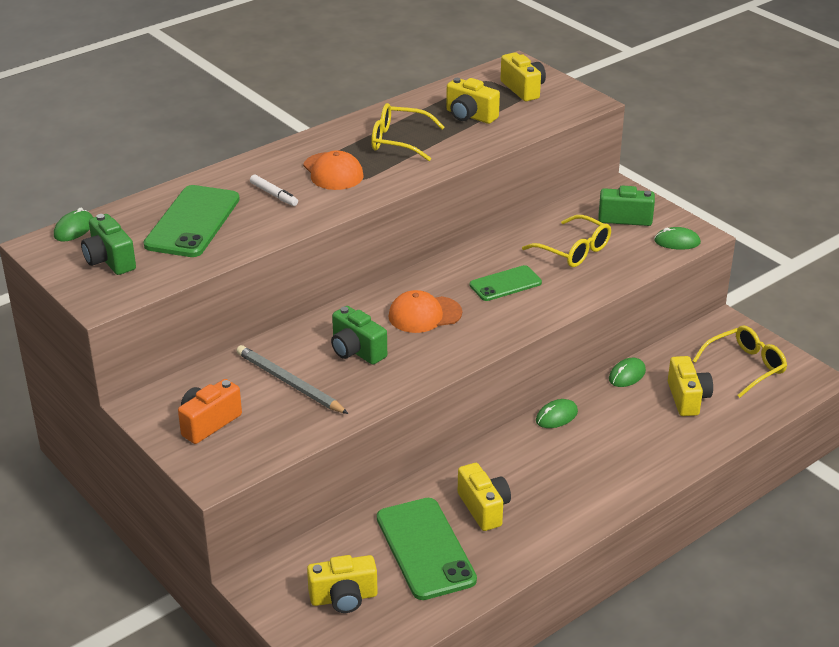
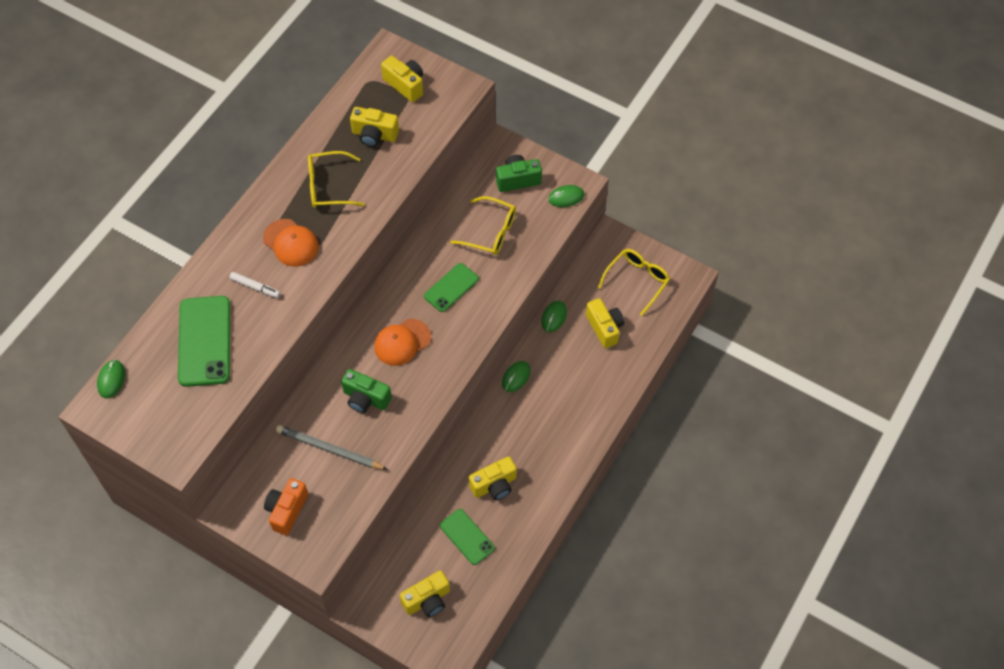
camera: 20 degrees left, 25 degrees up
(109, 260) = (160, 408): green camera -> none
(425, 549) = (467, 537): green phone -> green phone, size x0.60
(484, 508) = (494, 485): yellow camera -> yellow camera turned 105 degrees clockwise

